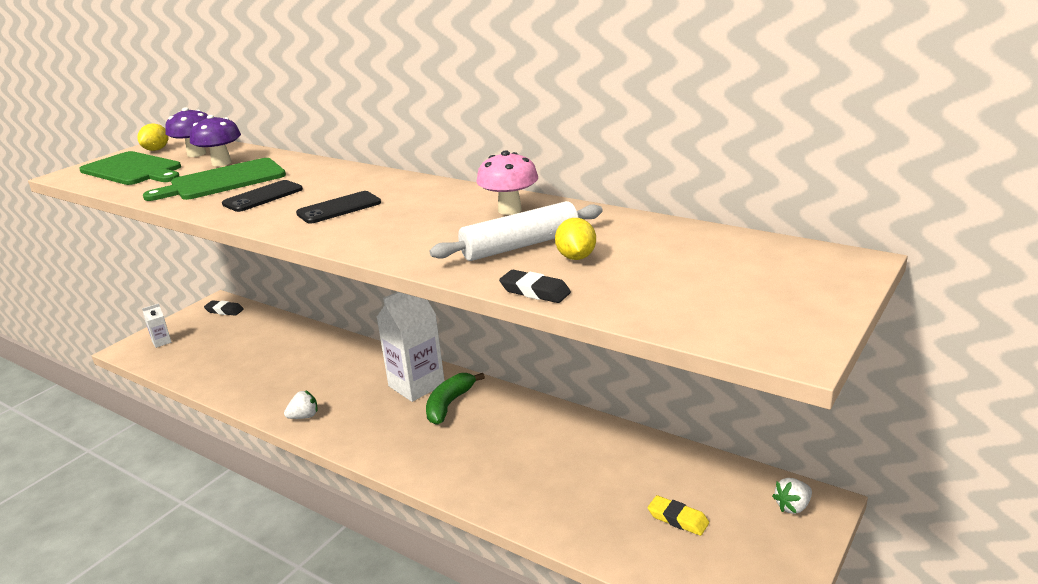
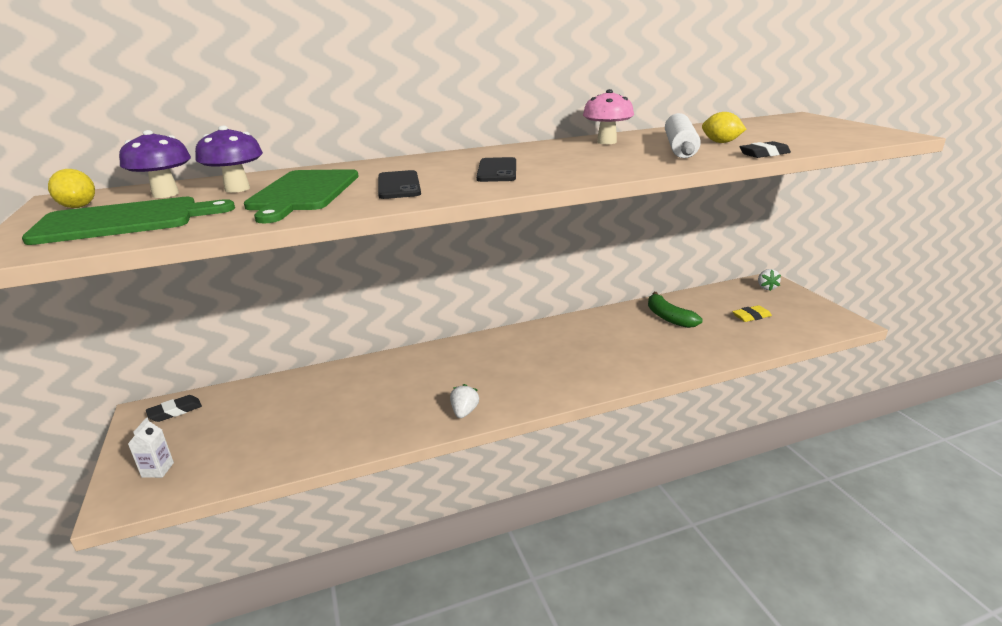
camera: 55 degrees left, 0 degrees up
(416, 385) = (494, 350): white carton -> none
(449, 404) = (540, 346): green banana -> green banana (668, 318)

